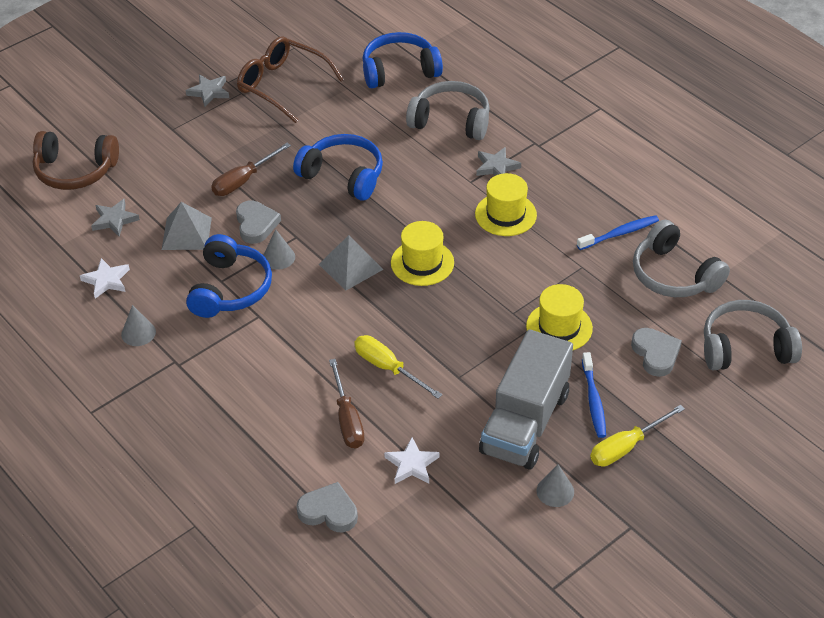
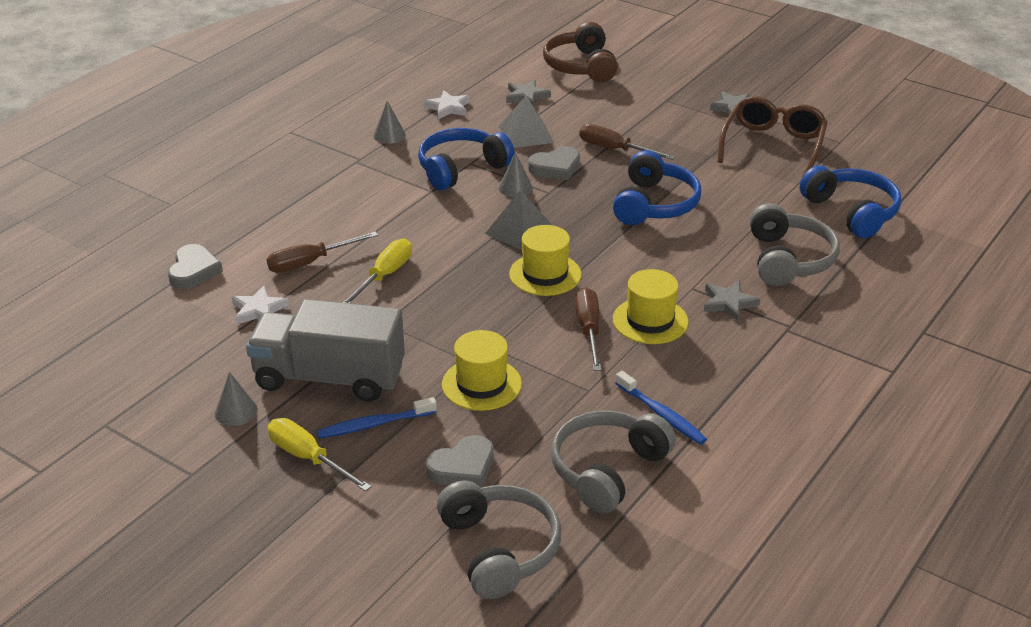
camera: 75 degrees right, 10 degrees down
(229, 289) = (461, 169): blue headphones -> blue headphones turned 150 degrees clockwise
(507, 252) = (588, 330): none -> brown screwdriver

